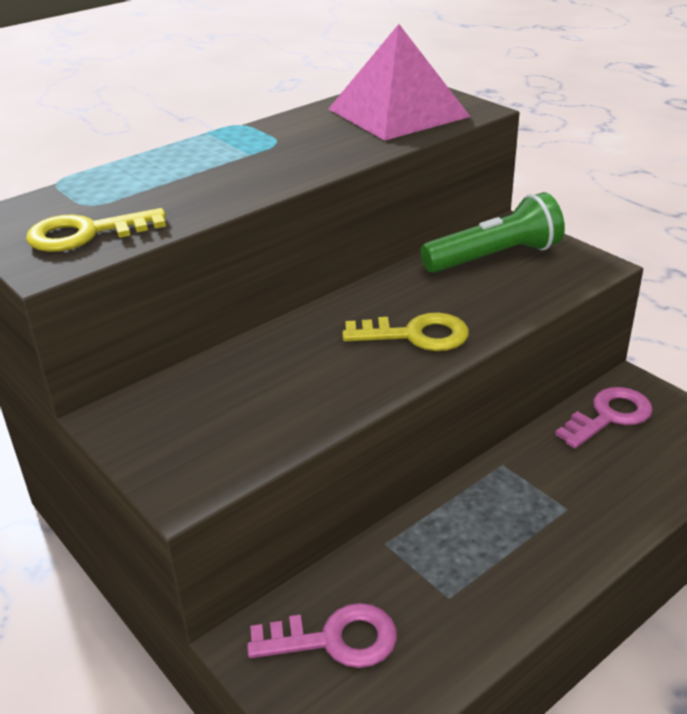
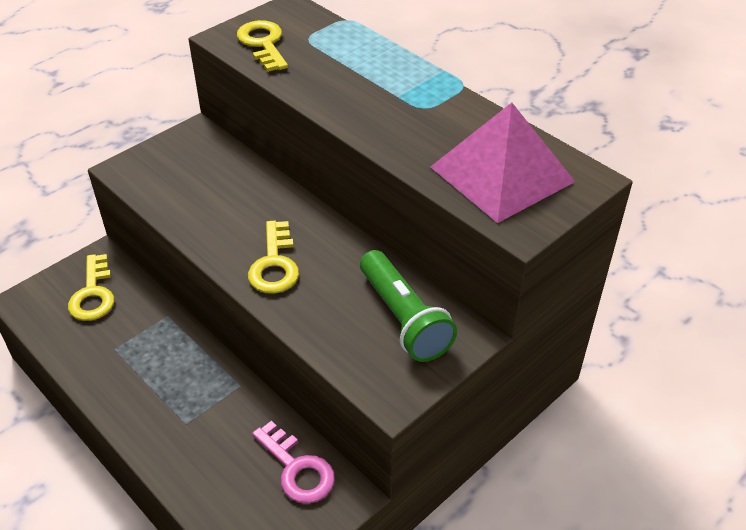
camera: 85 degrees right, 10 degrees up
(334, 639) = (93, 294): pink key -> yellow key

